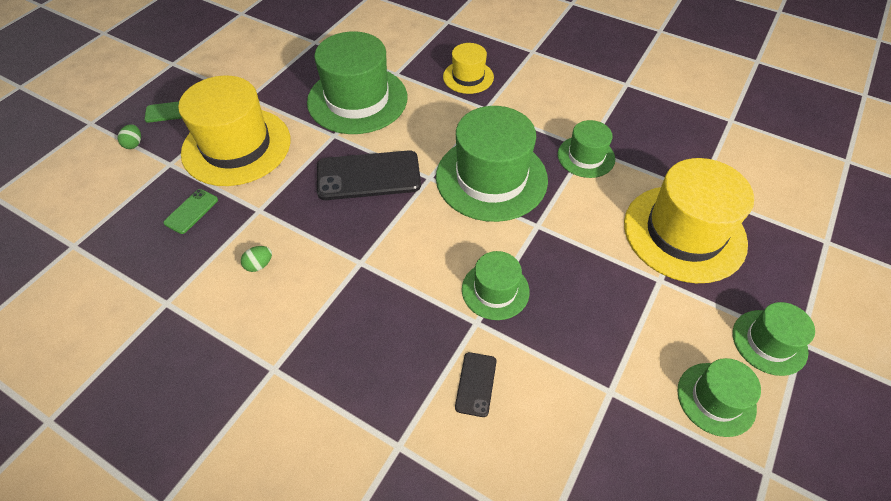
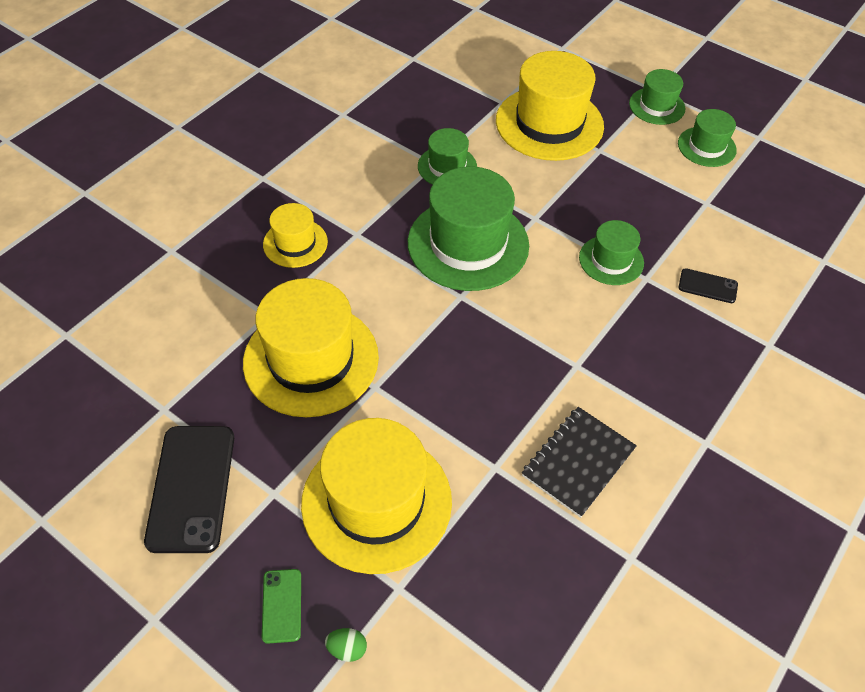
camera: 85 degrees left, 0 degrees up
(191, 211) = (491, 547): green phone -> none
(259, 265) = (578, 462): green egg -> black notebook
(357, 99) = (311, 359): green hat -> yellow hat
(368, 176) = (451, 353): black phone -> black phone (191, 488)

